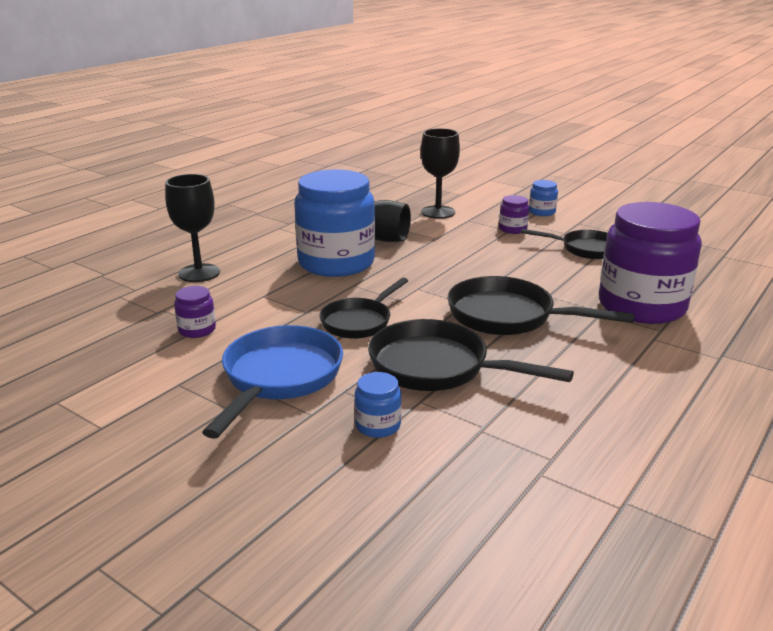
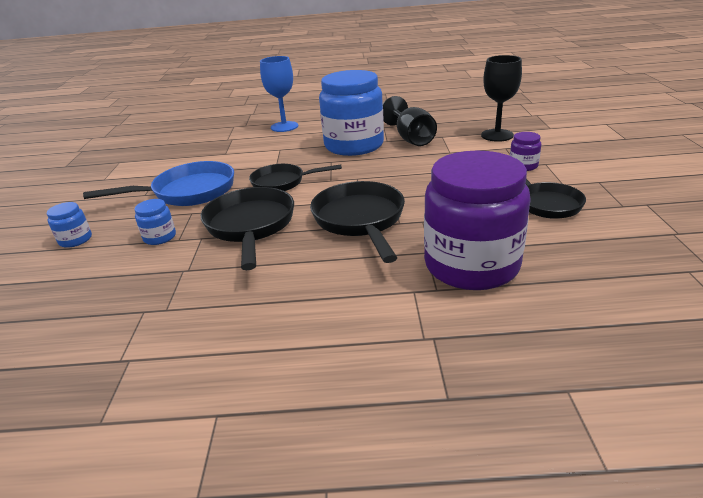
camera: 55 degrees right, 5 degrees up
(197, 330) = (219, 154): purple jar -> none
(199, 273) = (284, 127): black goblet -> blue goblet
(542, 212) = (586, 162): blue jar -> blue jar (75, 240)

